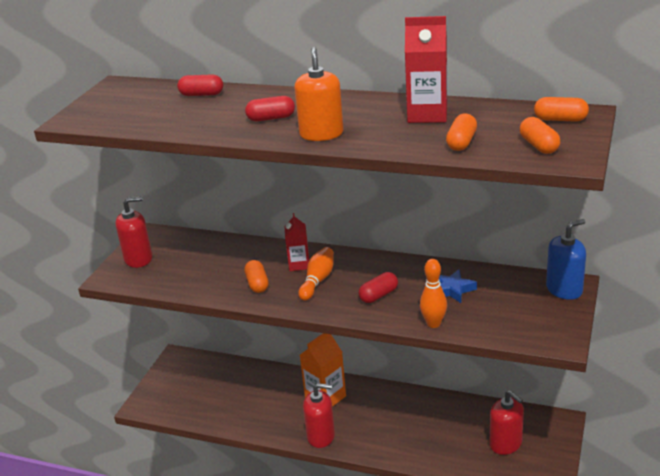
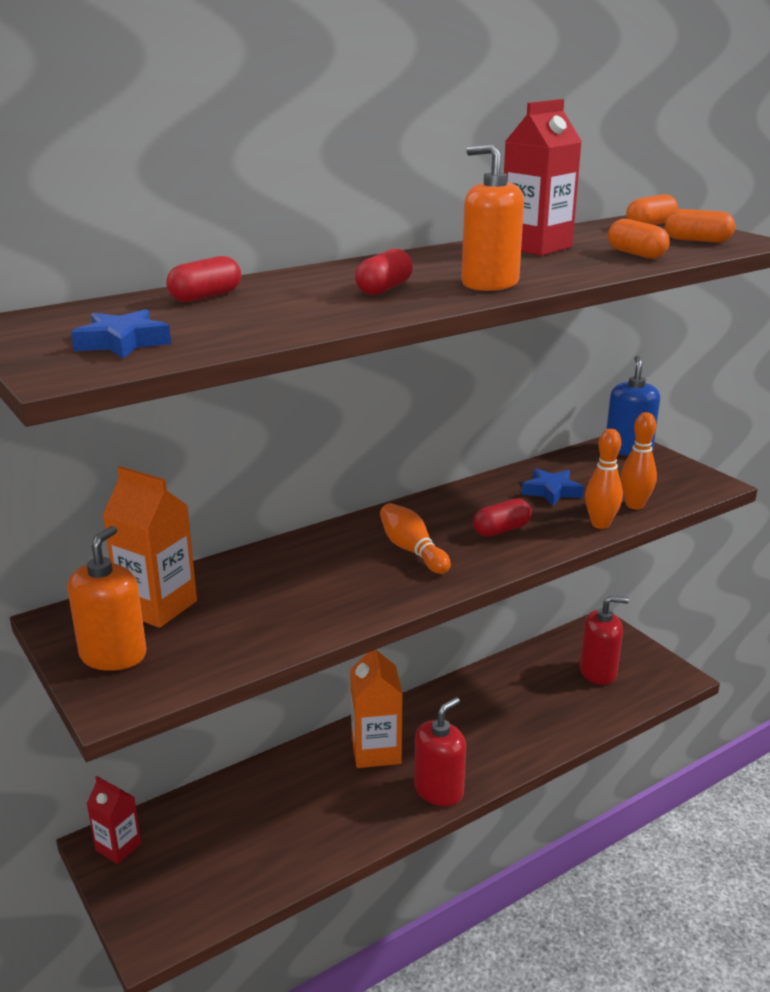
camera: 55 degrees left, 5 degrees down
(116, 112) = (122, 343): none -> blue star
(138, 259) = (113, 655): red soap dispenser -> orange soap dispenser
(184, 247) = (157, 606): none -> orange carton
(257, 284) = (351, 589): orange capsule -> none
(299, 264) = (356, 547): red carton -> red carton (118, 847)
(378, 295) = (501, 530): red capsule -> red capsule turned 60 degrees clockwise
(479, 325) = (634, 505): none -> orange bowling pin

